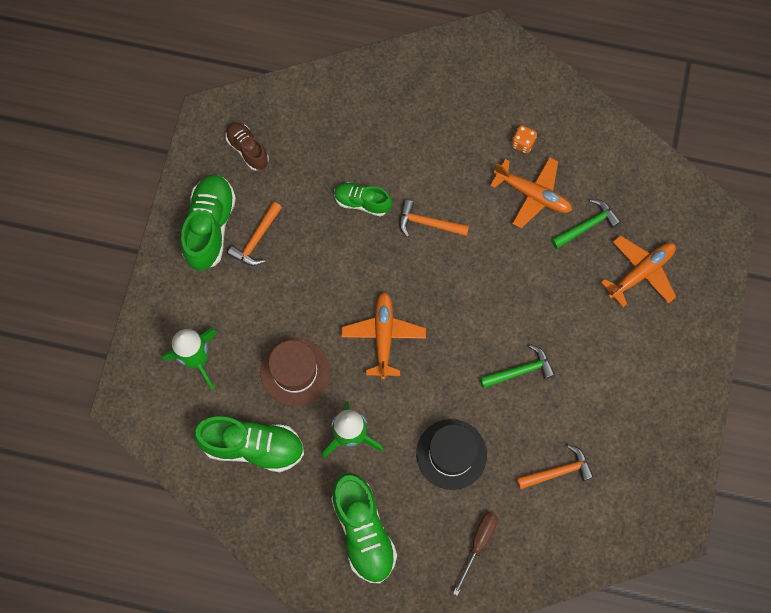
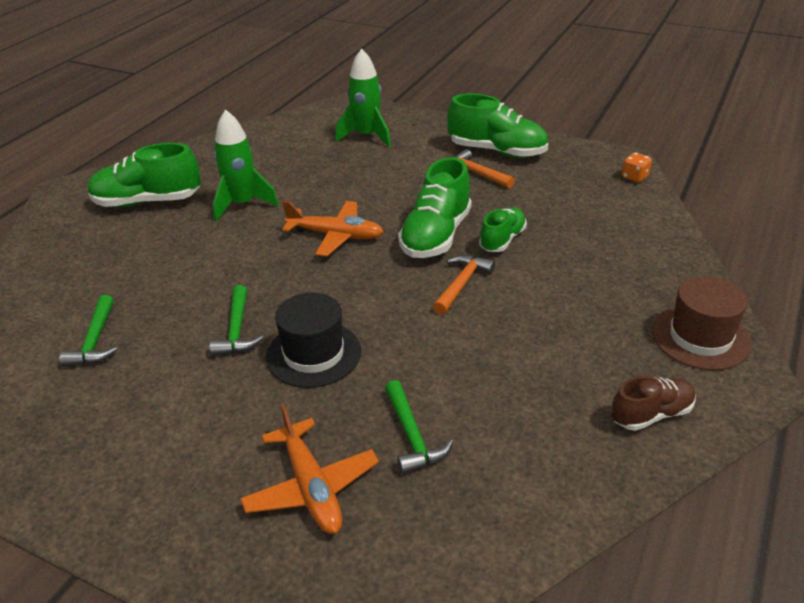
camera: 105 degrees right, 35 degrees down
(247, 150) = (581, 177): brown shoe -> brown shoe (651, 414)
(253, 446) = (270, 155): green shoe -> green shoe (436, 236)
(295, 371) = (327, 181): brown hat -> brown hat (700, 337)
(451, 454) = (178, 263): black hat -> black hat (313, 354)
(478, 544) = (72, 268): brown screwdriver -> none
(522, 143) = (564, 389): orange dice -> orange dice (634, 177)
(533, 195) = (478, 385): orange plane -> none
(557, 471) = (95, 340): orange hammer -> green hammer

